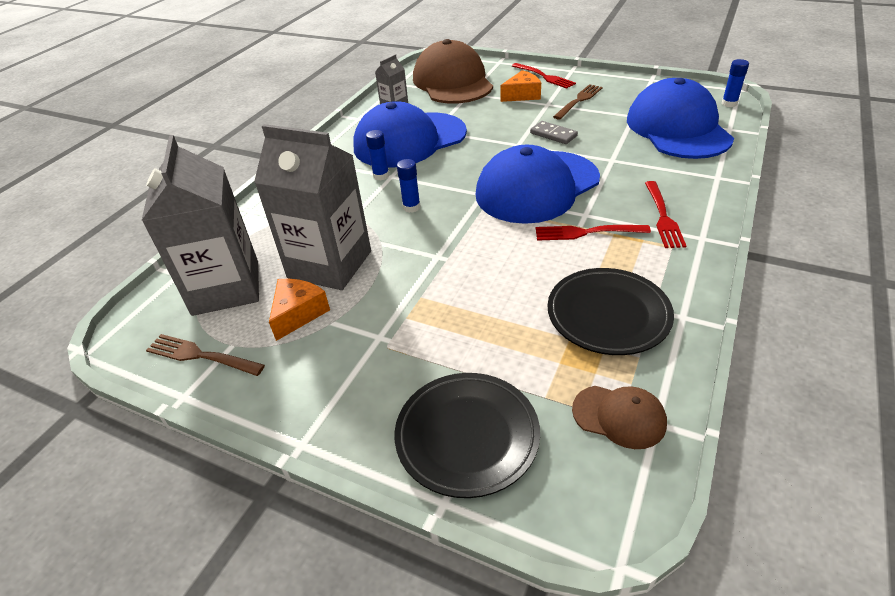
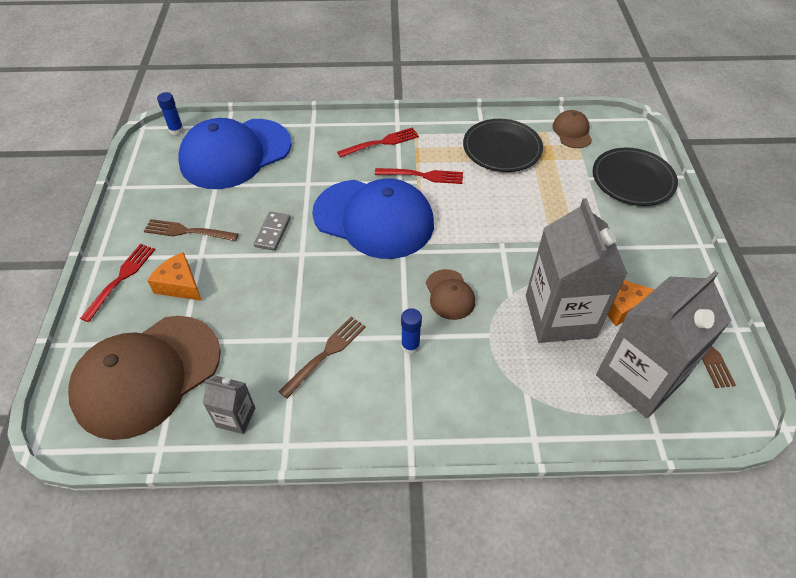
camera: 120 degrees left, 10 degrees up
(409, 140) = (325, 354): blue cap -> brown fork
(411, 207) = (449, 294): blue glue stick -> brown cap
(586, 232) = (422, 176): red fork -> red fork turned 60 degrees counterclockwise

